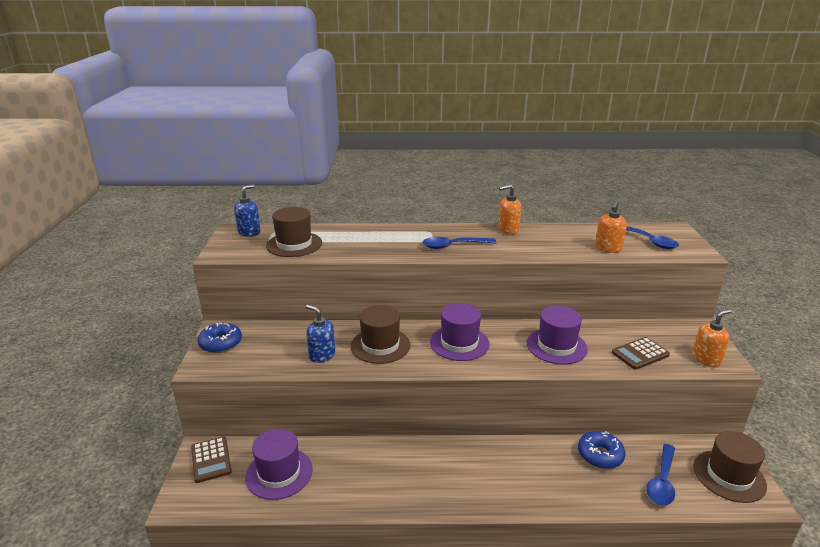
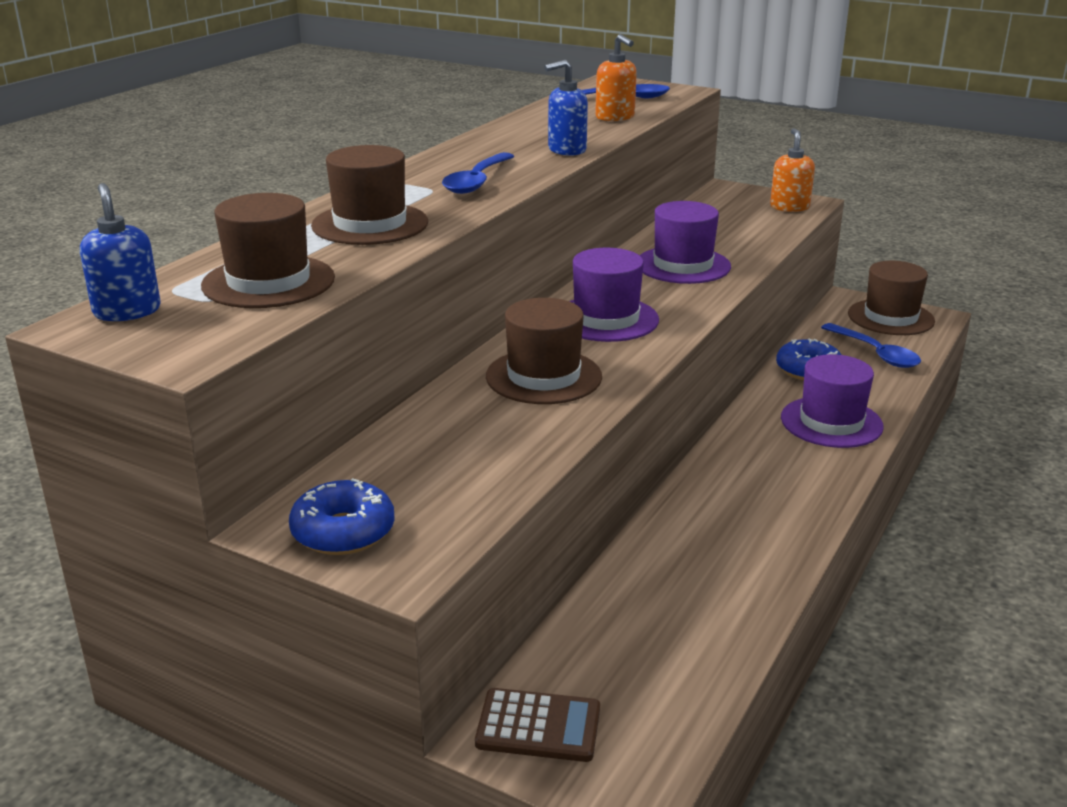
camera: 60 degrees left, 0 degrees up
(279, 473) = (643, 645): purple hat -> purple hat (831, 422)
(322, 355) = (514, 432): blue soap dispenser -> blue soap dispenser (566, 150)
(373, 242) = (370, 224): none -> brown hat
(508, 230) = (477, 143): orange soap dispenser -> none
(640, 354) = (747, 231): brown calculator -> none

